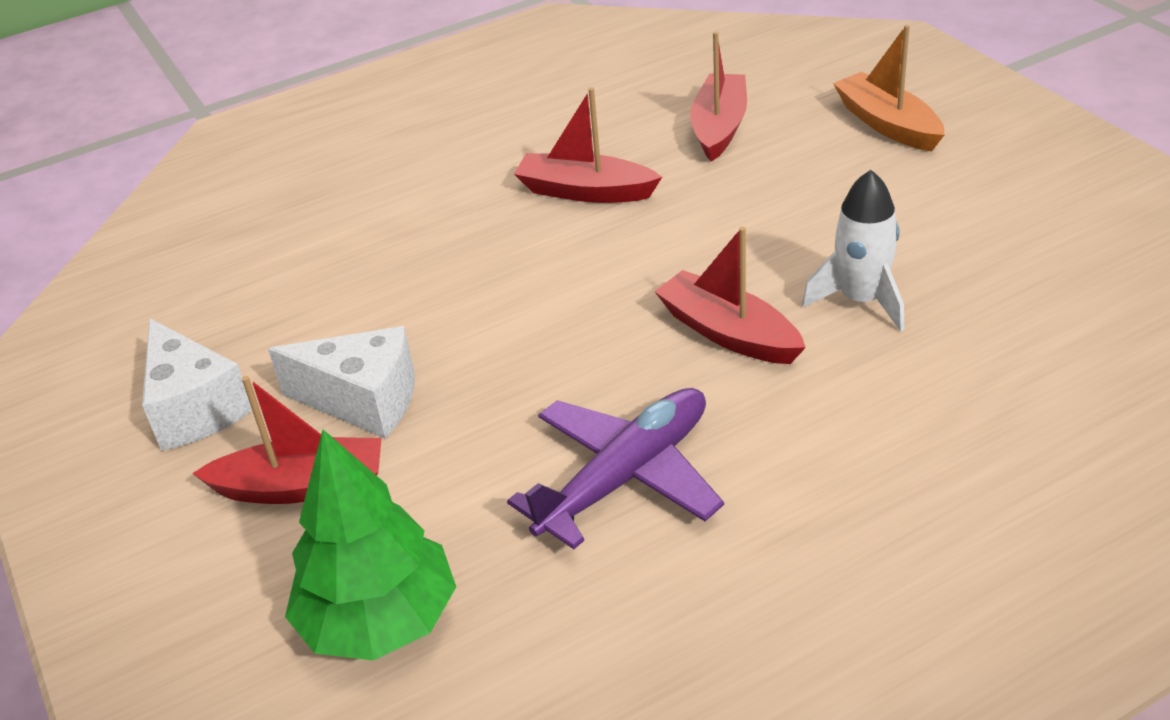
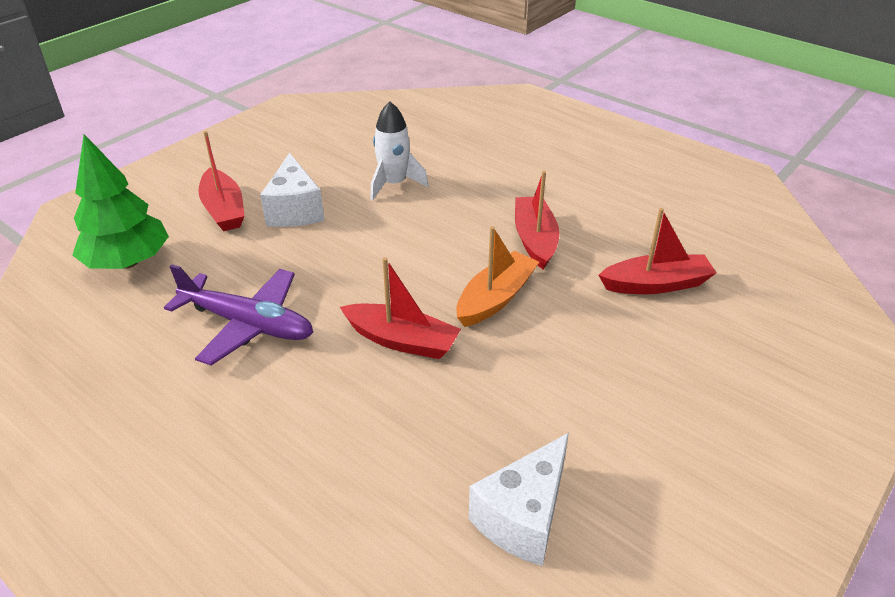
camera: 65 degrees right, 0 degrees up
(194, 408) = (277, 160): white cheese -> white cheese (523, 517)
(728, 333) = (402, 340): red boat -> red boat turned 90 degrees clockwise
(861, 300) = (465, 405): white rocket -> white rocket (394, 184)
(887, 124) = (728, 381): orange boat -> orange boat (496, 298)

